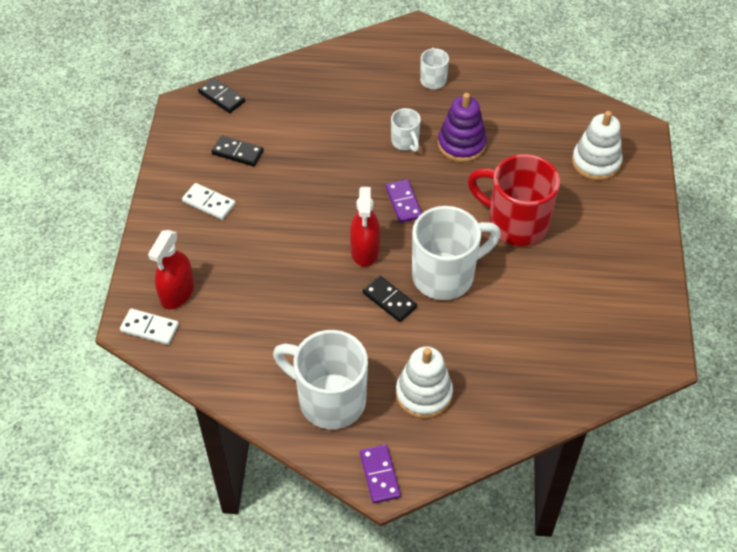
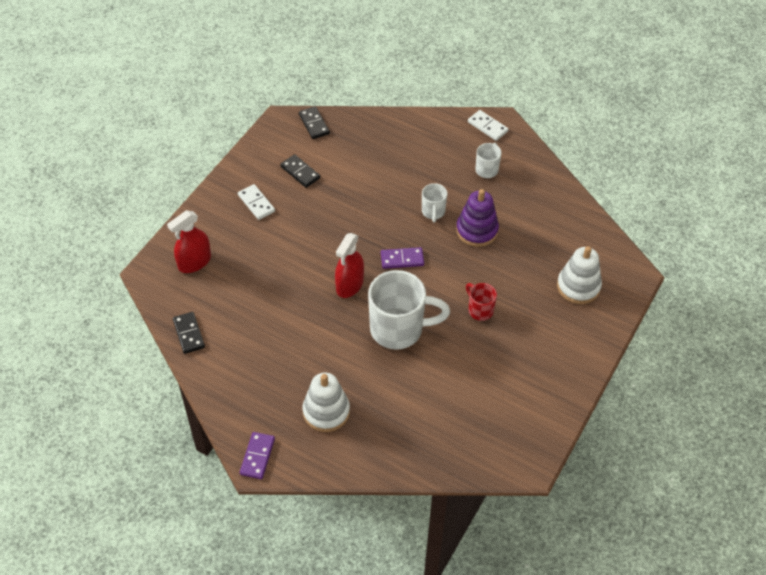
camera: 25 degrees right, 0 degrees up
(149, 328) = (160, 280): white domino -> white domino (487, 127)
(329, 400) = (254, 386): white mug -> none
(389, 300) = (344, 330): black domino -> black domino (189, 334)
(403, 202) = (402, 259): purple domino -> purple domino turned 75 degrees clockwise
(515, 223) = (479, 310): red mug -> red mug, size x0.49

